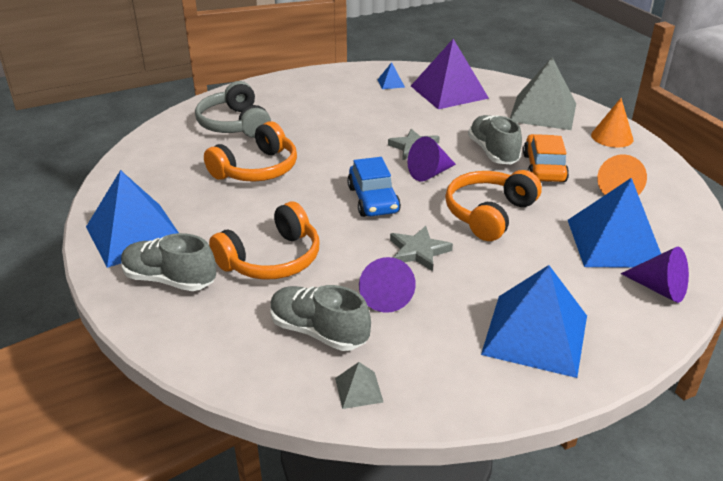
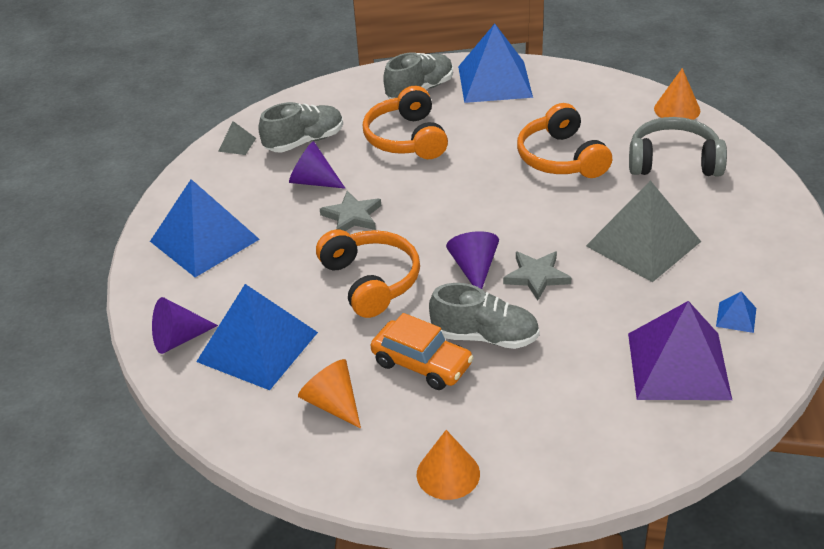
camera: 120 degrees right, 5 degrees up
(155, 134) = (677, 109): none -> orange cone
(373, 200) = (452, 215): blue car -> none
(543, 112) = (561, 438): grey pyramid -> grey pyramid (643, 243)

